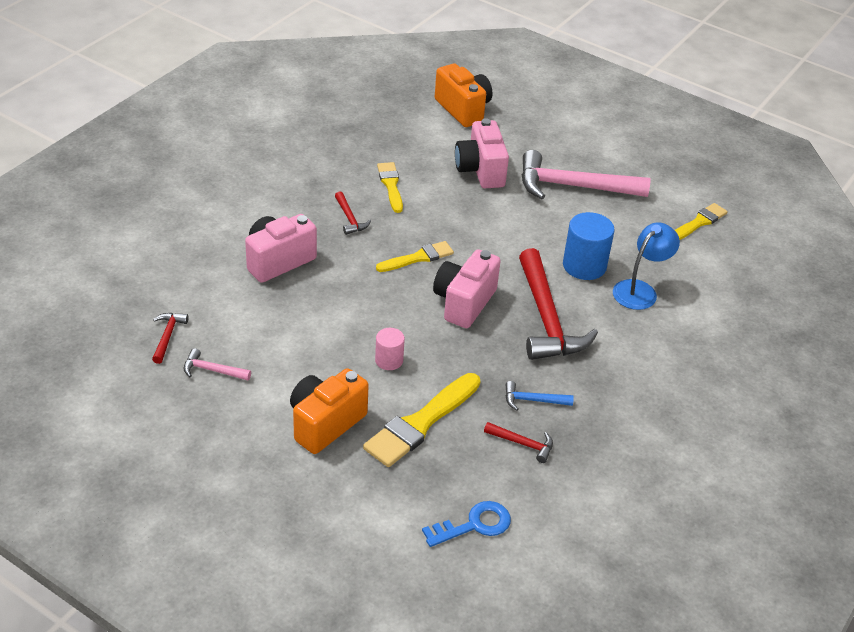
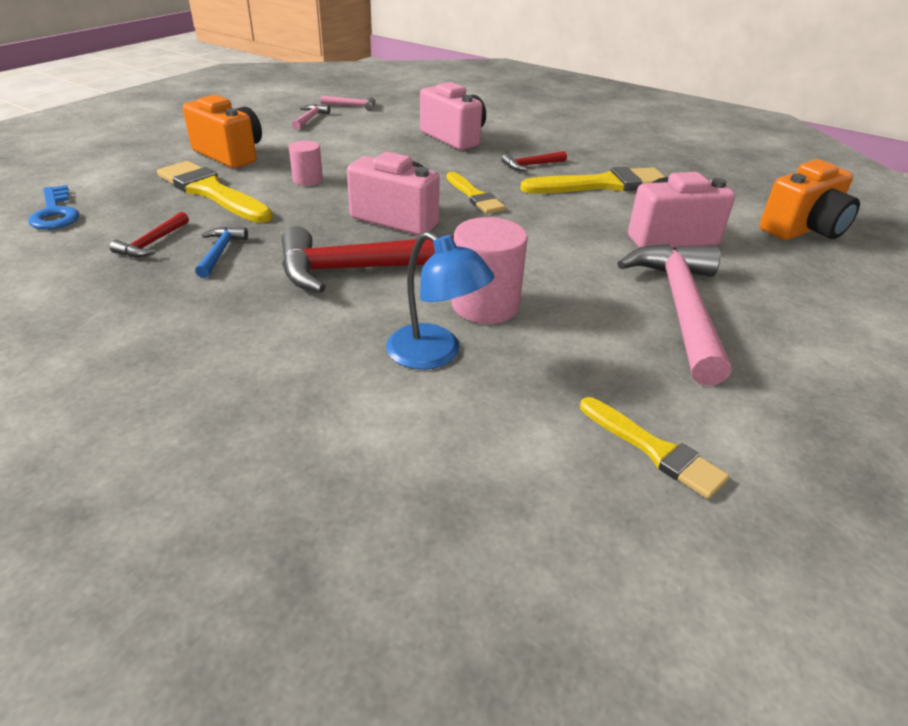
camera: 90 degrees right, 5 degrees down
(167, 336) = (352, 106): red hammer -> pink hammer
(391, 185) = (601, 184): yellow brush -> yellow brush, size x1.64
(584, 266) = (485, 305): blue cylinder -> pink cylinder

